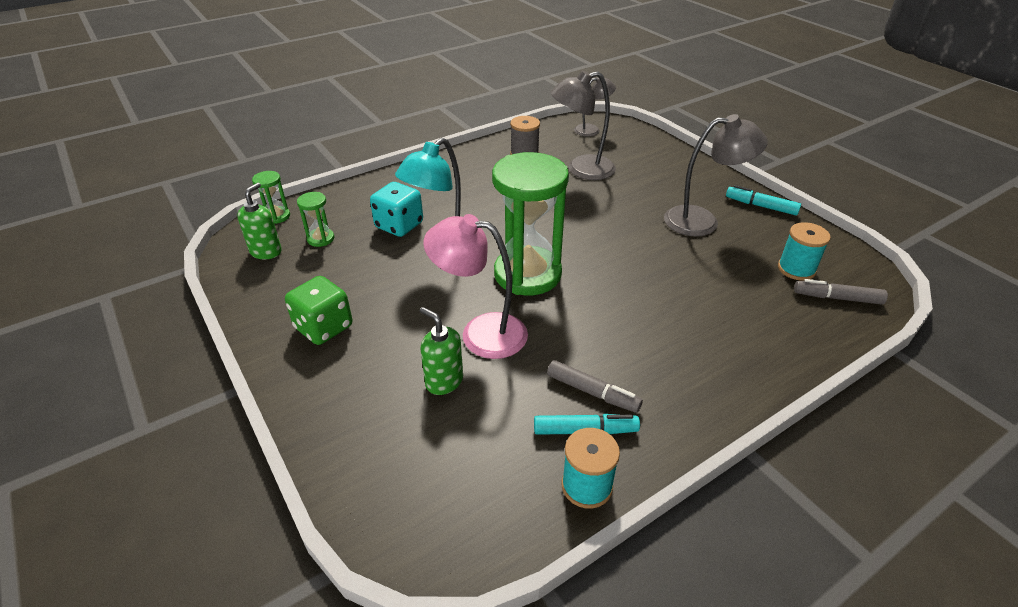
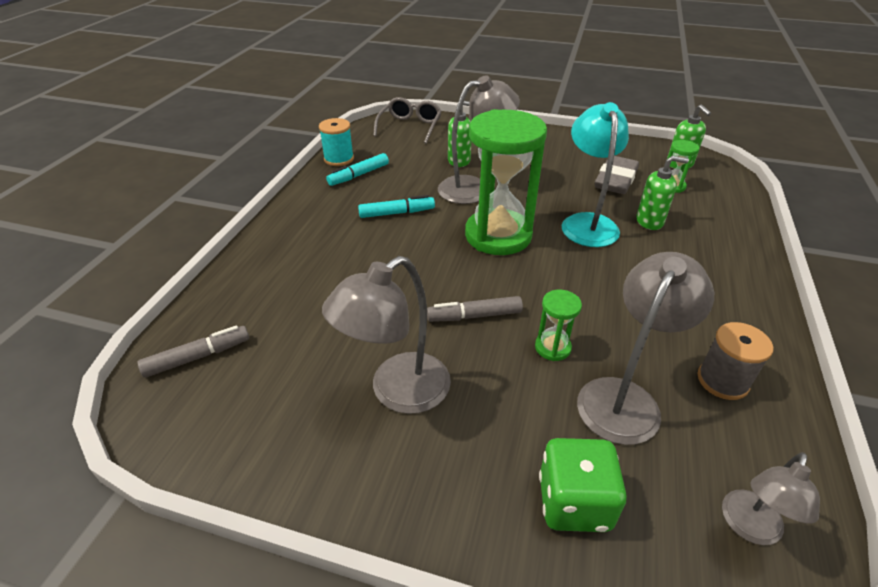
camera: 140 degrees right, 0 degrees up
(277, 216) = (733, 184): green hourglass -> green hourglass (552, 347)
(324, 327) = (561, 151): green dice -> green dice (574, 502)
(347, 268) = (615, 180): none -> grey eraser
(399, 225) = (650, 221): turquoise dice -> green soap dispenser
(415, 504) = (410, 127): none -> grey glasses
(480, 333) = (474, 188): pink lamp -> grey lamp
(592, 392) = (371, 191): grey marker -> grey marker (474, 316)
(761, 206) = (333, 479): turquoise marker -> turquoise marker (397, 213)
(796, 269) = (252, 375): turquoise spool -> none

